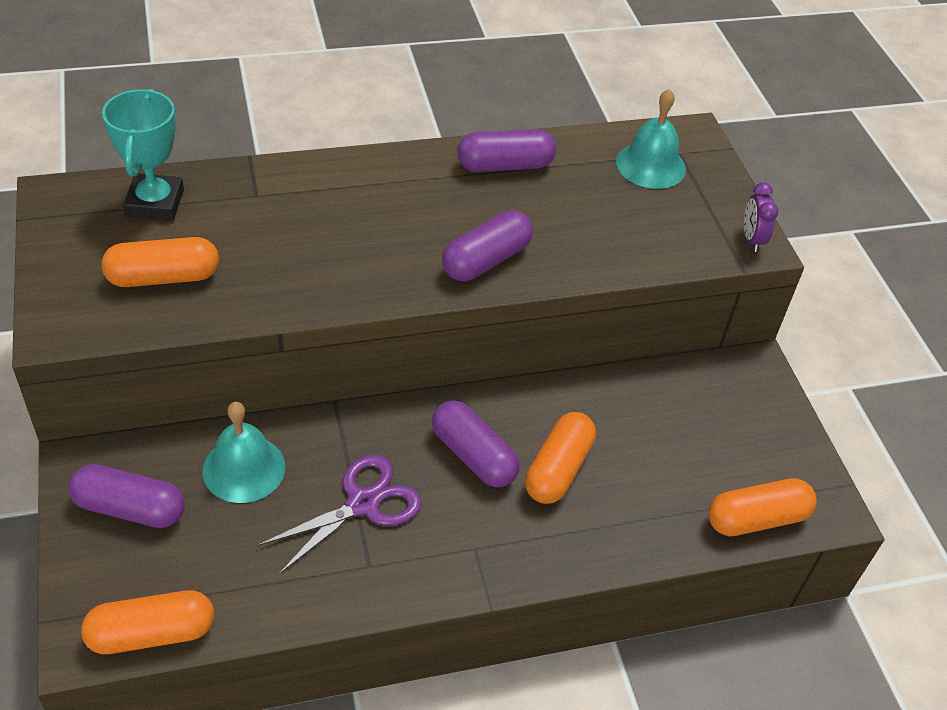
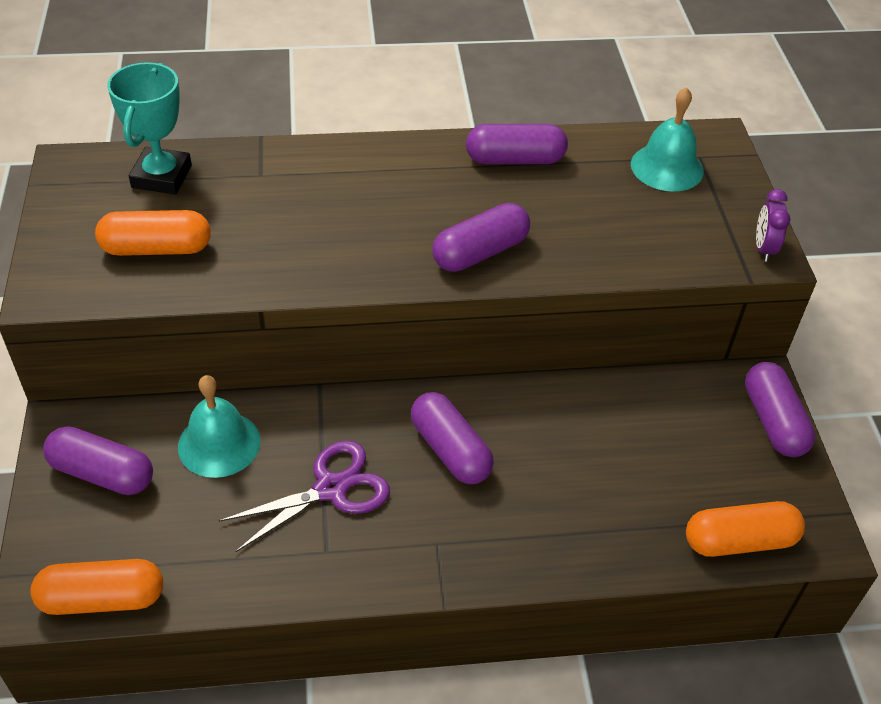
camera: 10 degrees right, 0 degrees up
(558, 469) = (535, 471): orange capsule -> none
(772, 403) = (773, 421): none -> purple capsule

